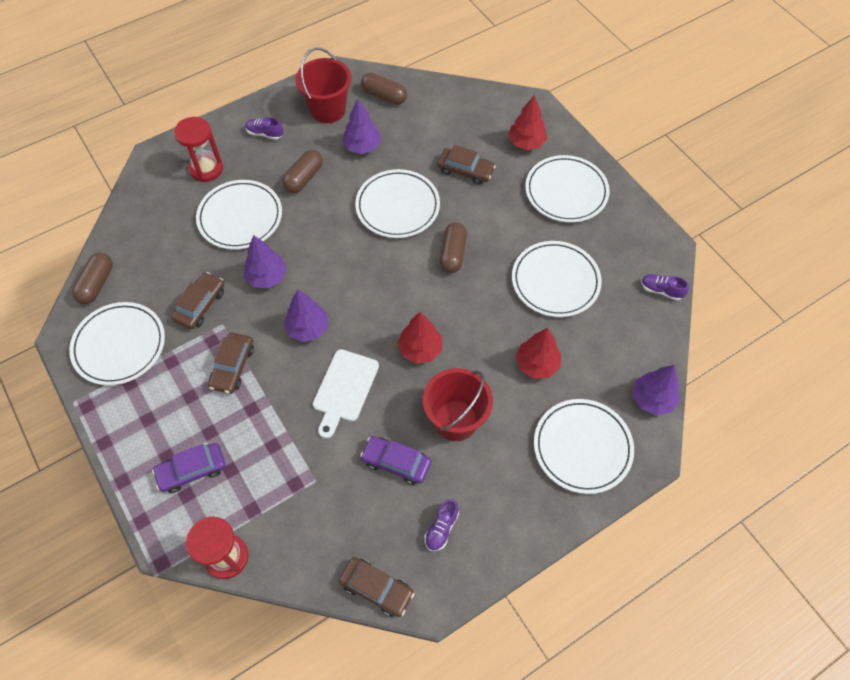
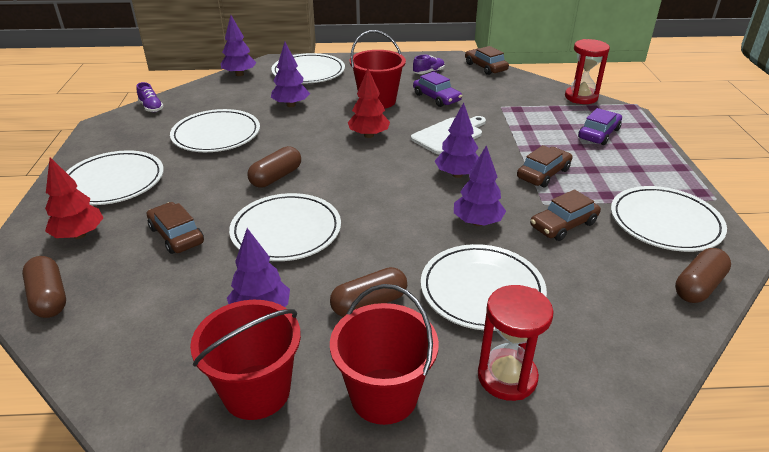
camera: 150 degrees left, 25 degrees down
(192, 470) = (598, 134): purple car -> purple car turned 60 degrees counterclockwise
(265, 134) = (384, 395): purple shoe -> red bucket
(384, 96) = (155, 374): brown capsule -> brown capsule (49, 297)
(537, 364) = (291, 105): red tree -> purple tree

